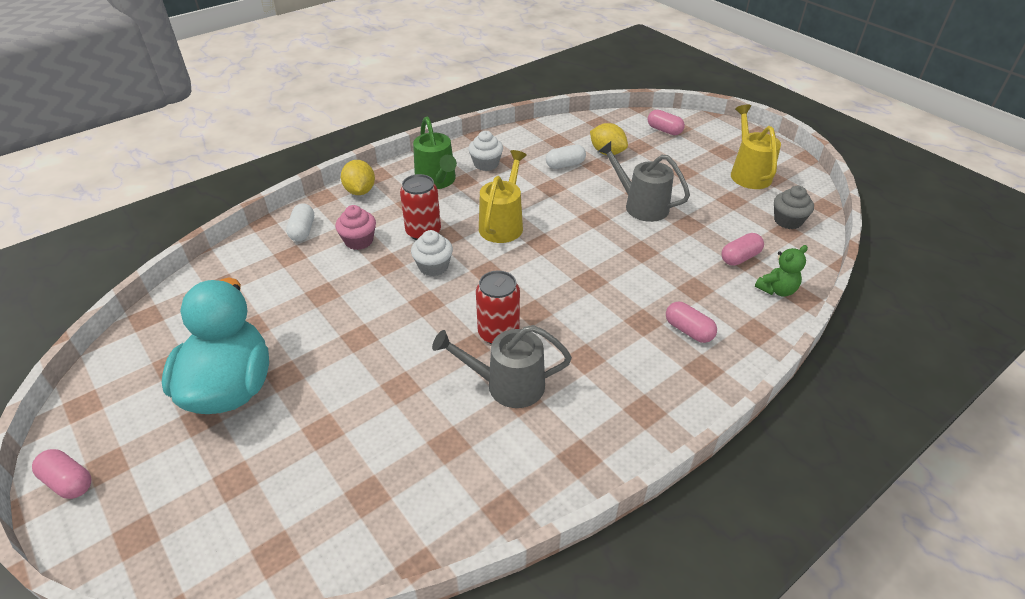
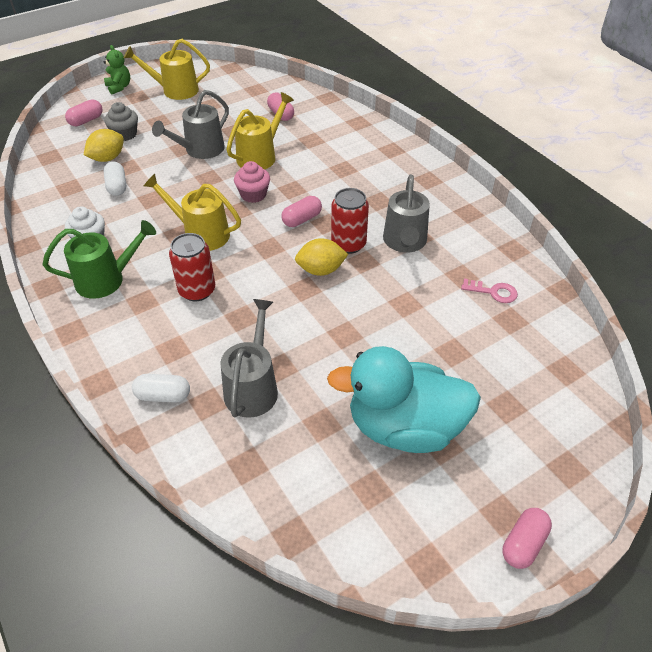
camera: 85 degrees left, 5 degrees up
(302, 279) = (253, 387): none -> grey watering can
(359, 241) = (197, 342): pink cupcake -> pink cupcake (253, 195)
(360, 191) = (100, 346): yellow lemon -> yellow lemon (321, 270)
(418, 478) = (493, 292): none -> pink key
(433, 266) = (254, 283): white cupcake -> none
(645, 249) = (260, 156): none -> yellow watering can
(688, 330) = (355, 150): pink capsule -> pink capsule (302, 219)
(777, 290) = (318, 106): green teddy bear -> green teddy bear (119, 87)
(787, 221) = (243, 86): grey cupcake -> grey cupcake (125, 134)

